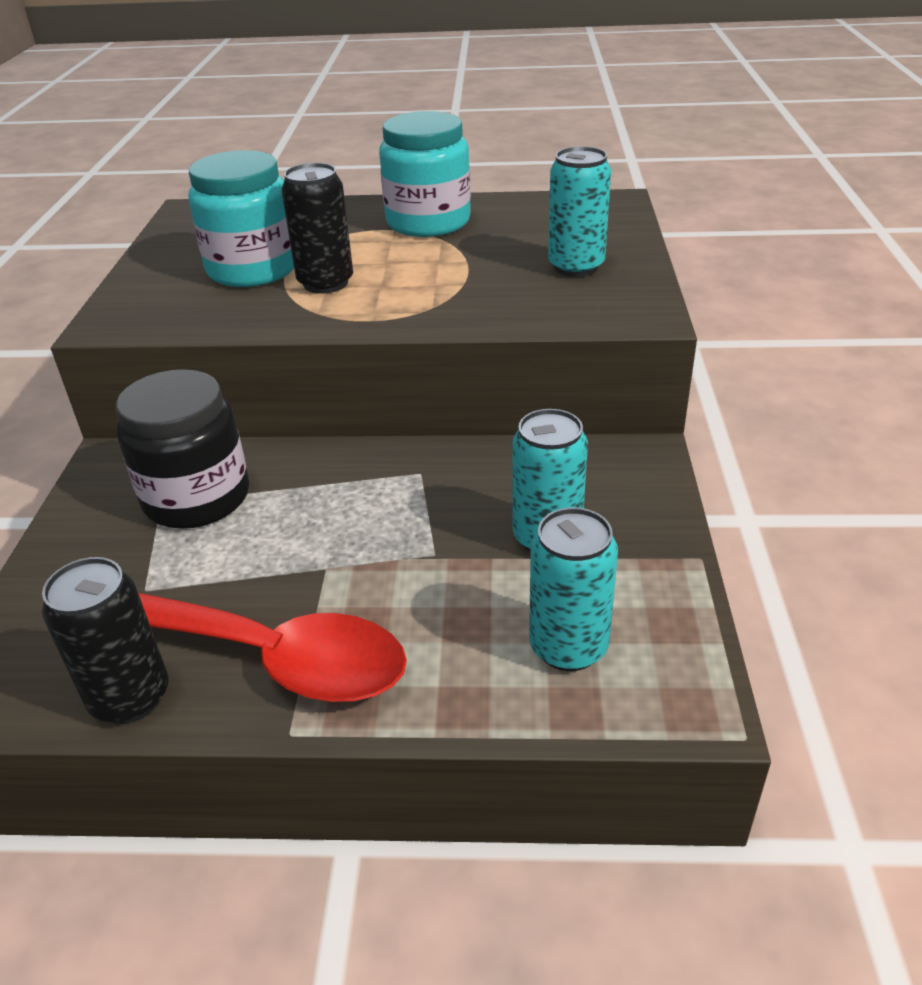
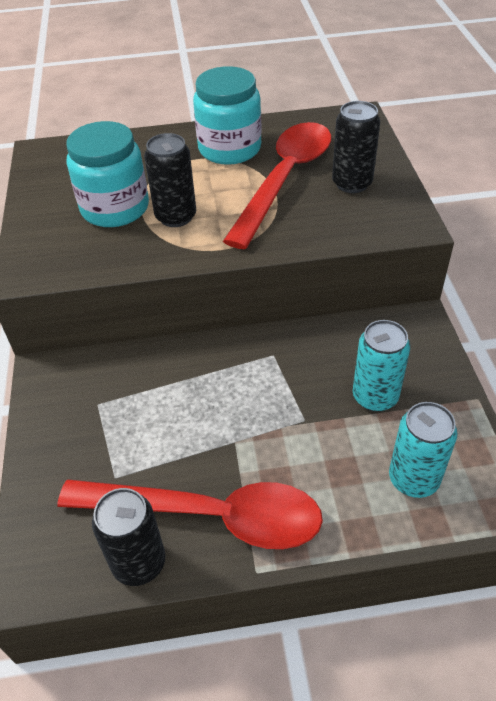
camera: 10 degrees left, 10 degrees up
(197, 498) = (122, 396): black jar -> none
(486, 257) = (285, 179): none -> red spoon
(576, 266) = (352, 183): turquoise can -> black can

